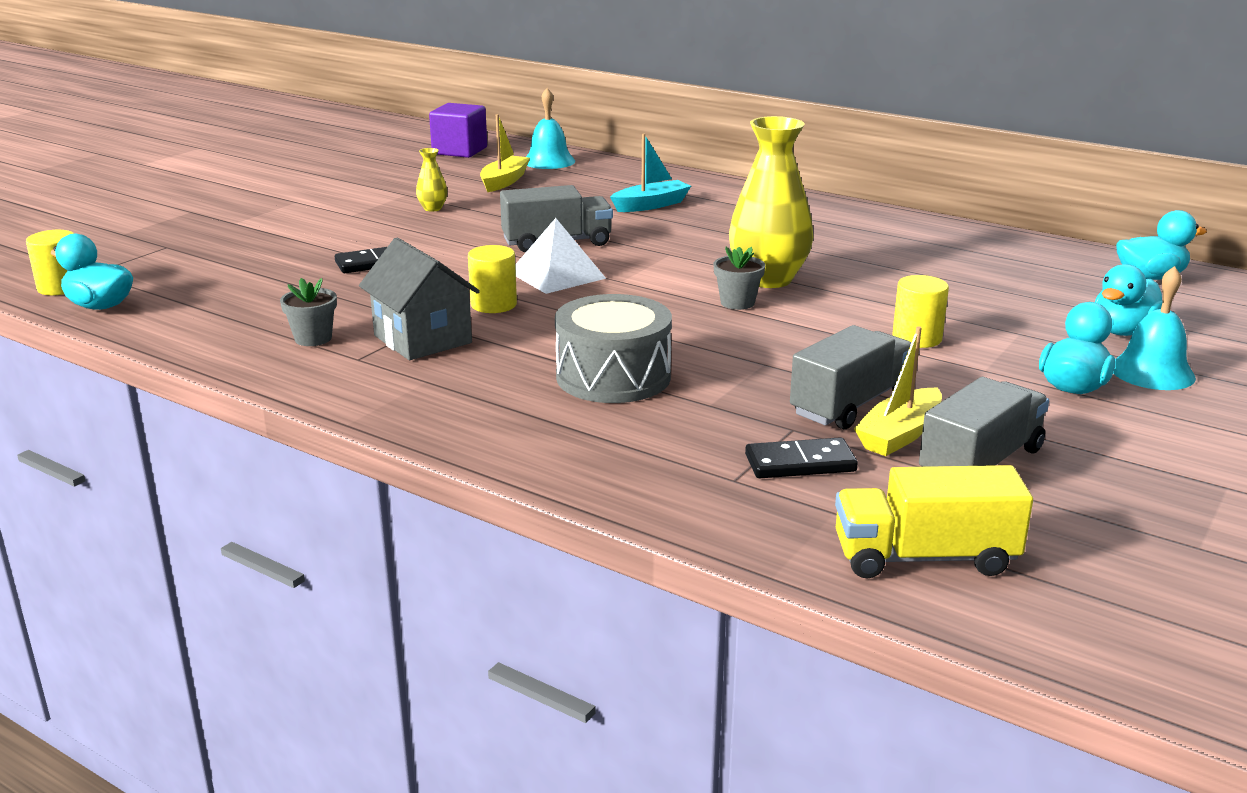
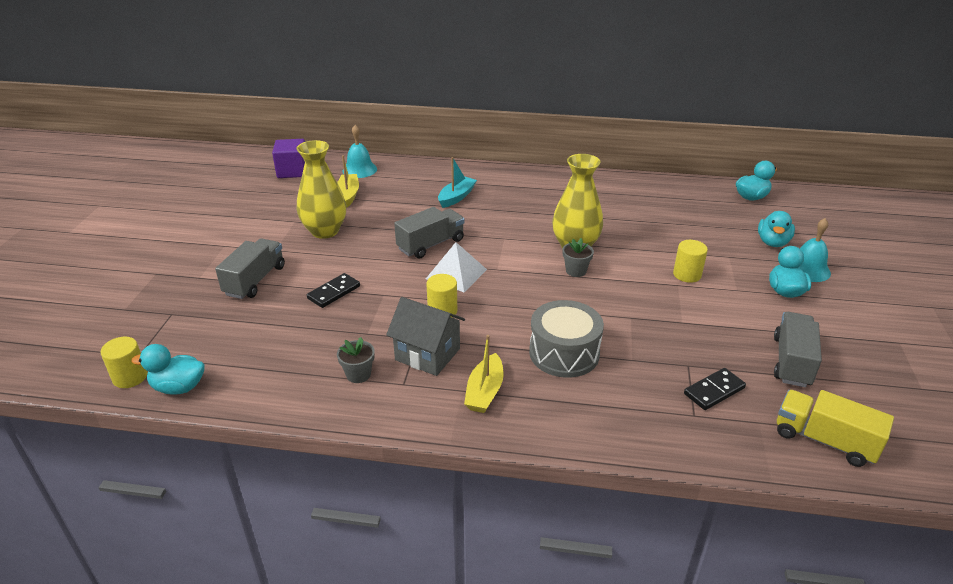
camera: 25 degrees left, 10 degrees up
(432, 208) = (325, 231): yellow vase -> yellow vase, size x2.29
(851, 404) = (699, 336): grey truck -> grey truck (255, 280)
(899, 434) = (740, 352): yellow boat -> yellow boat (485, 391)
(924, 557) = (824, 440): yellow truck -> yellow truck turned 60 degrees clockwise

